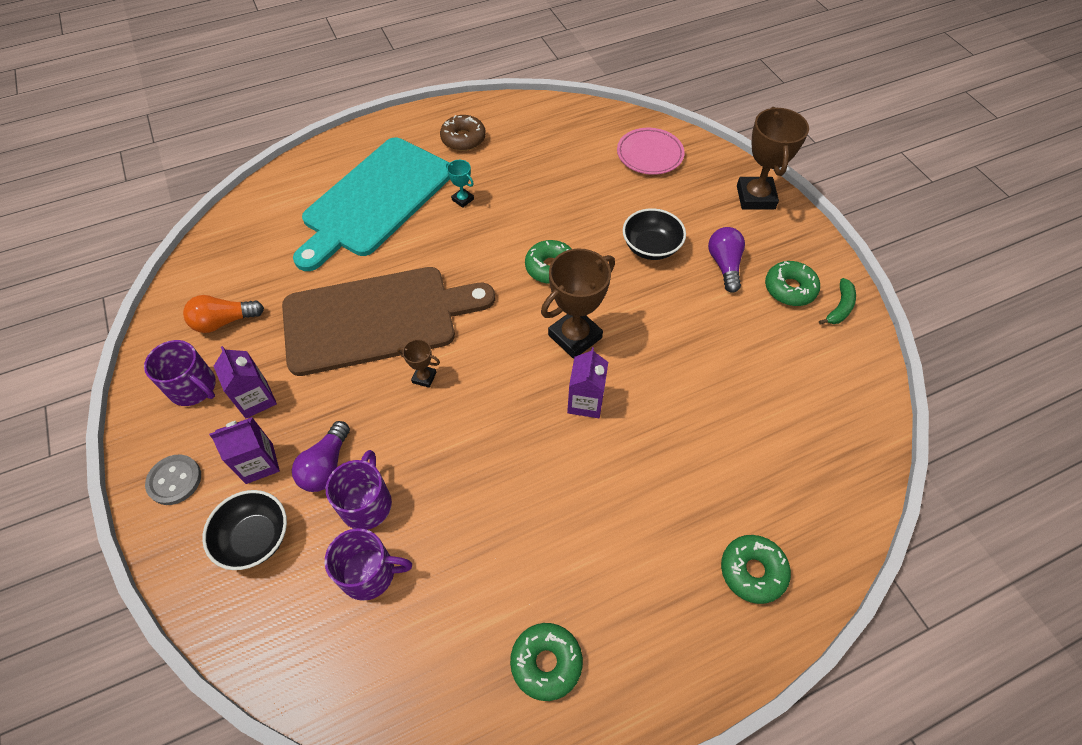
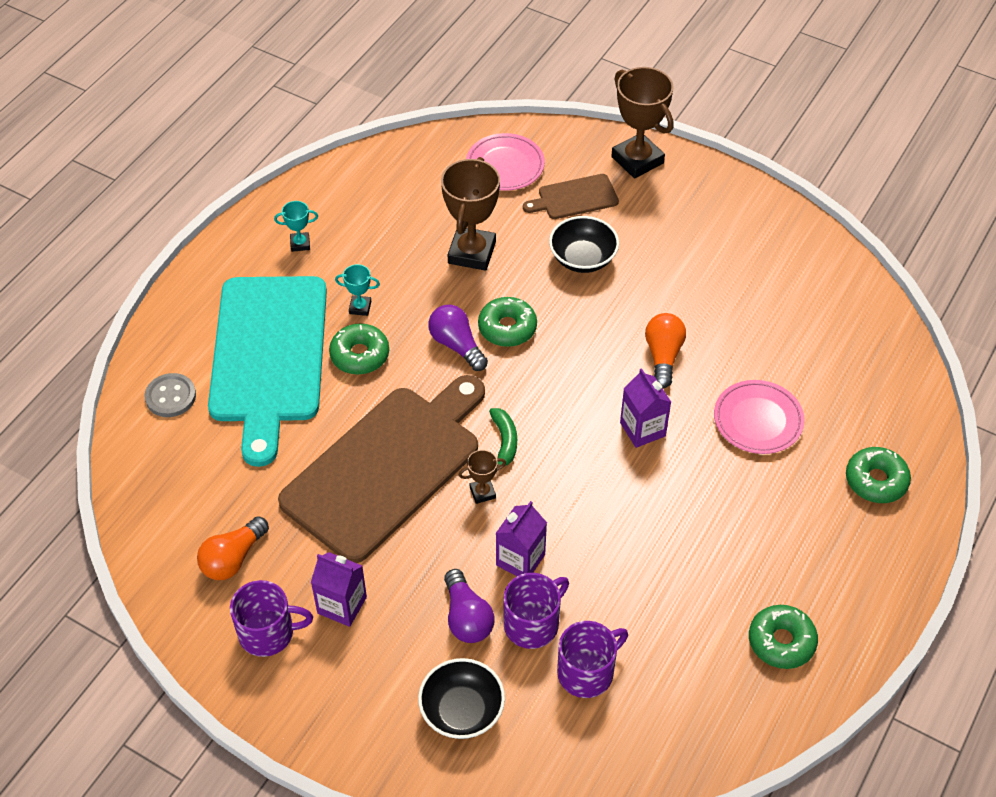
camera: 35 degrees left, 5 degrees down
(174, 480) = (337, 716): grey button -> grey button (170, 396)
(259, 463) = (402, 654): purple carton -> purple carton (520, 560)
(366, 504) = (532, 624): purple mug -> purple mug turned 75 degrees clockwise
(463, 139) = (300, 244): brown donut -> turquoise trophy
(575, 336) = (585, 378): brown trophy -> brown trophy (471, 253)
(651, 353) = (663, 356): none -> orange light bulb
(682, 201) = (574, 198): none -> brown cutting board
(687, 451) = (758, 420): none -> pink plate
(724, 265) = (661, 241): purple light bulb -> purple light bulb (456, 345)
(789, 289) = (732, 233): green donut -> green donut (360, 355)
(839, 307) = (784, 228): green banana -> green banana (504, 442)

